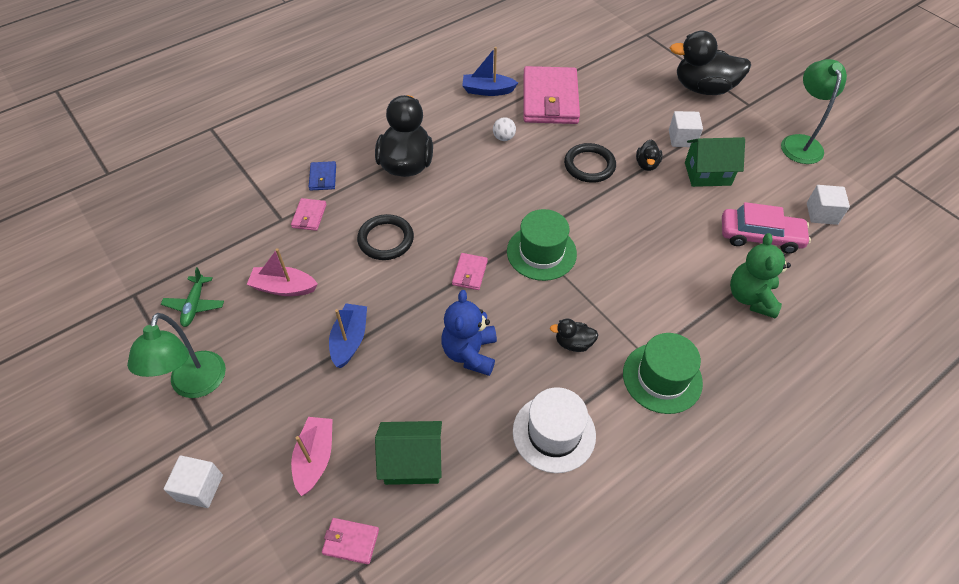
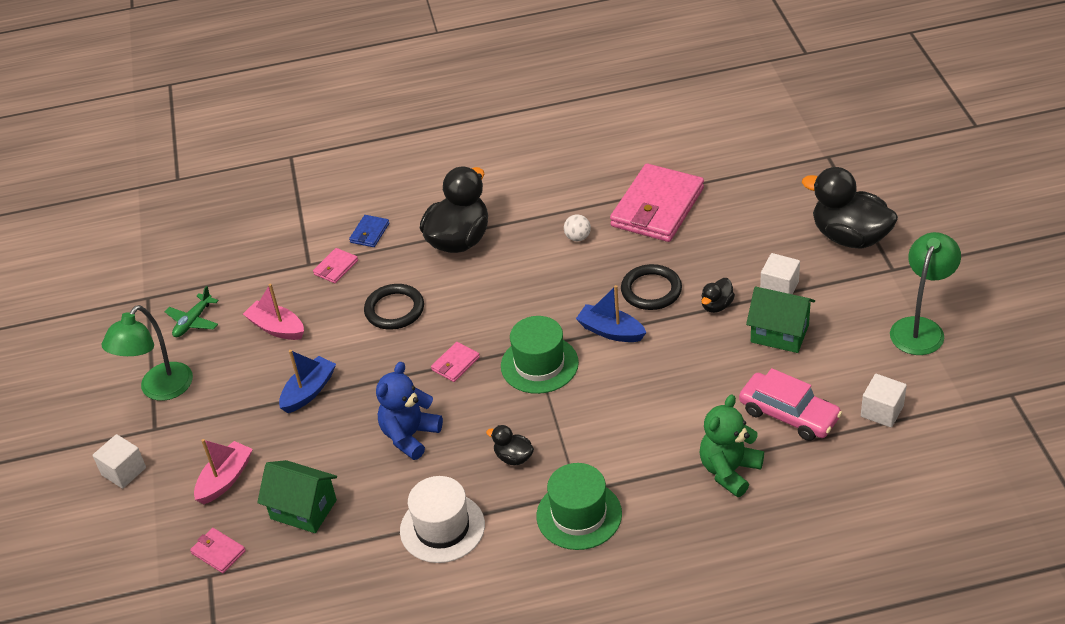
camera: 30 degrees right, 10 degrees down
(487, 90) = (594, 181): blue boat -> blue boat (610, 331)

